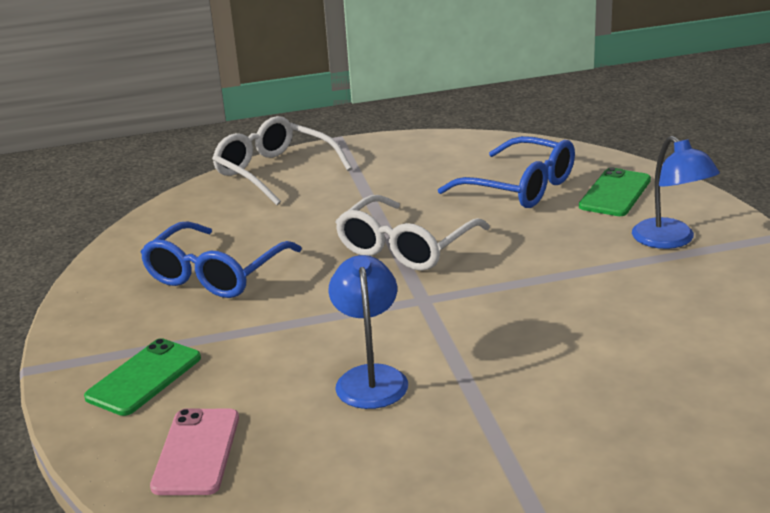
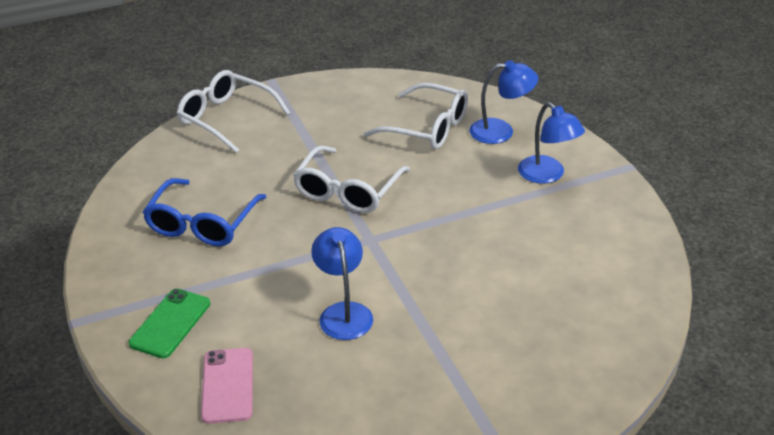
camera: 10 degrees left, 10 degrees up
(520, 187) = (427, 128): blue glasses -> white glasses
(615, 193) = (501, 131): green phone -> blue lamp

